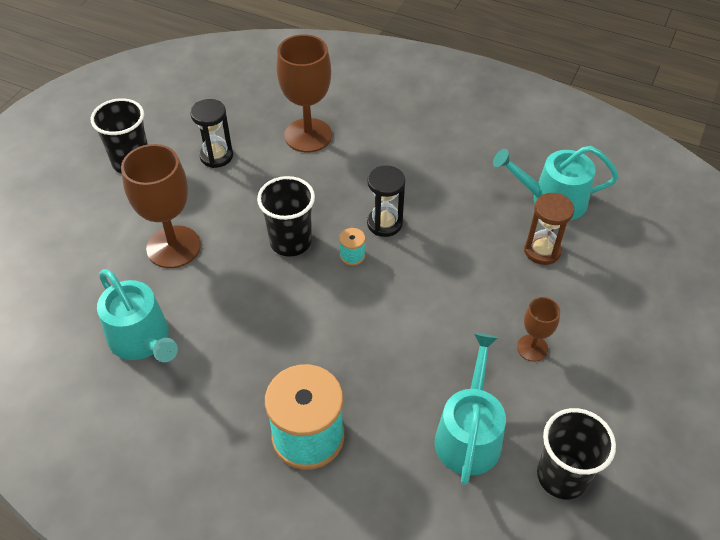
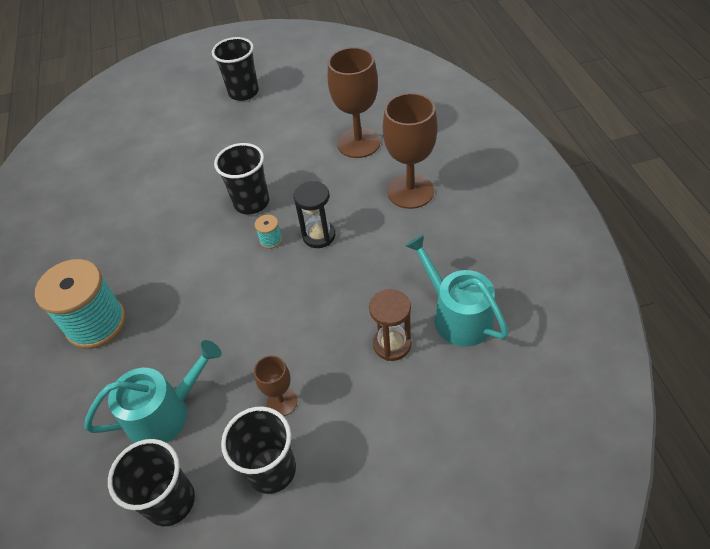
camera: 55 degrees right, 0 degrees up
(142, 340) = (110, 197): turquoise watering can -> none
(173, 247) = (194, 157): brown goblet -> brown goblet (410, 191)
(216, 156) = (289, 119): black hourglass -> none
(589, 391) = (271, 470): none -> black cup

